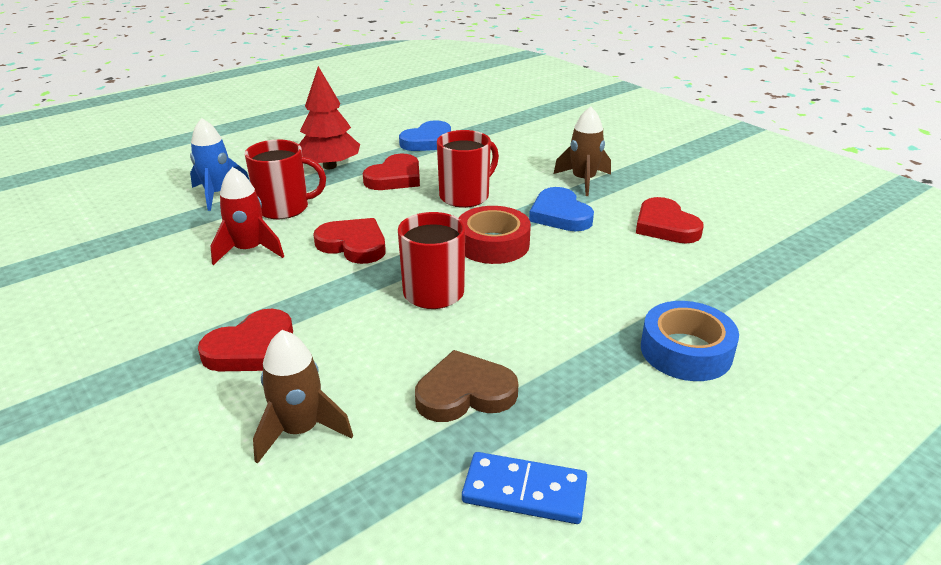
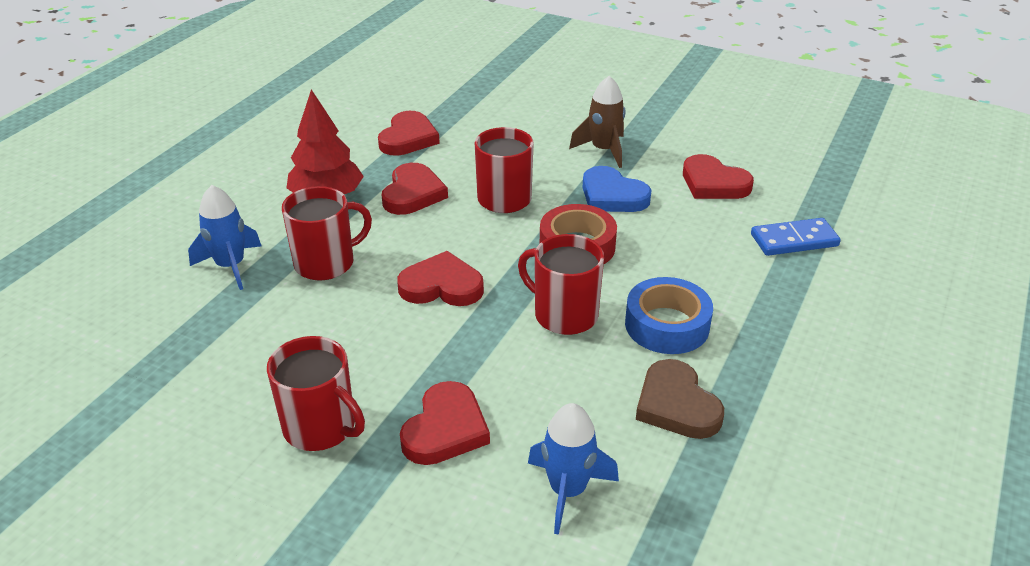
camera: 25 degrees left, 5 degrees up
(164, 317) = (321, 427): none -> red mug
(249, 250) = (336, 324): red rocket -> none
(300, 430) = (567, 491): brown rocket -> blue rocket
(428, 141) = (408, 138): blue heart -> red heart
(465, 393) = (676, 405): brown heart -> brown heart turned 75 degrees counterclockwise
(524, 491) = (791, 472): blue domino -> blue domino (794, 240)
(686, 351) = (818, 306): blue tape -> blue tape (667, 325)

